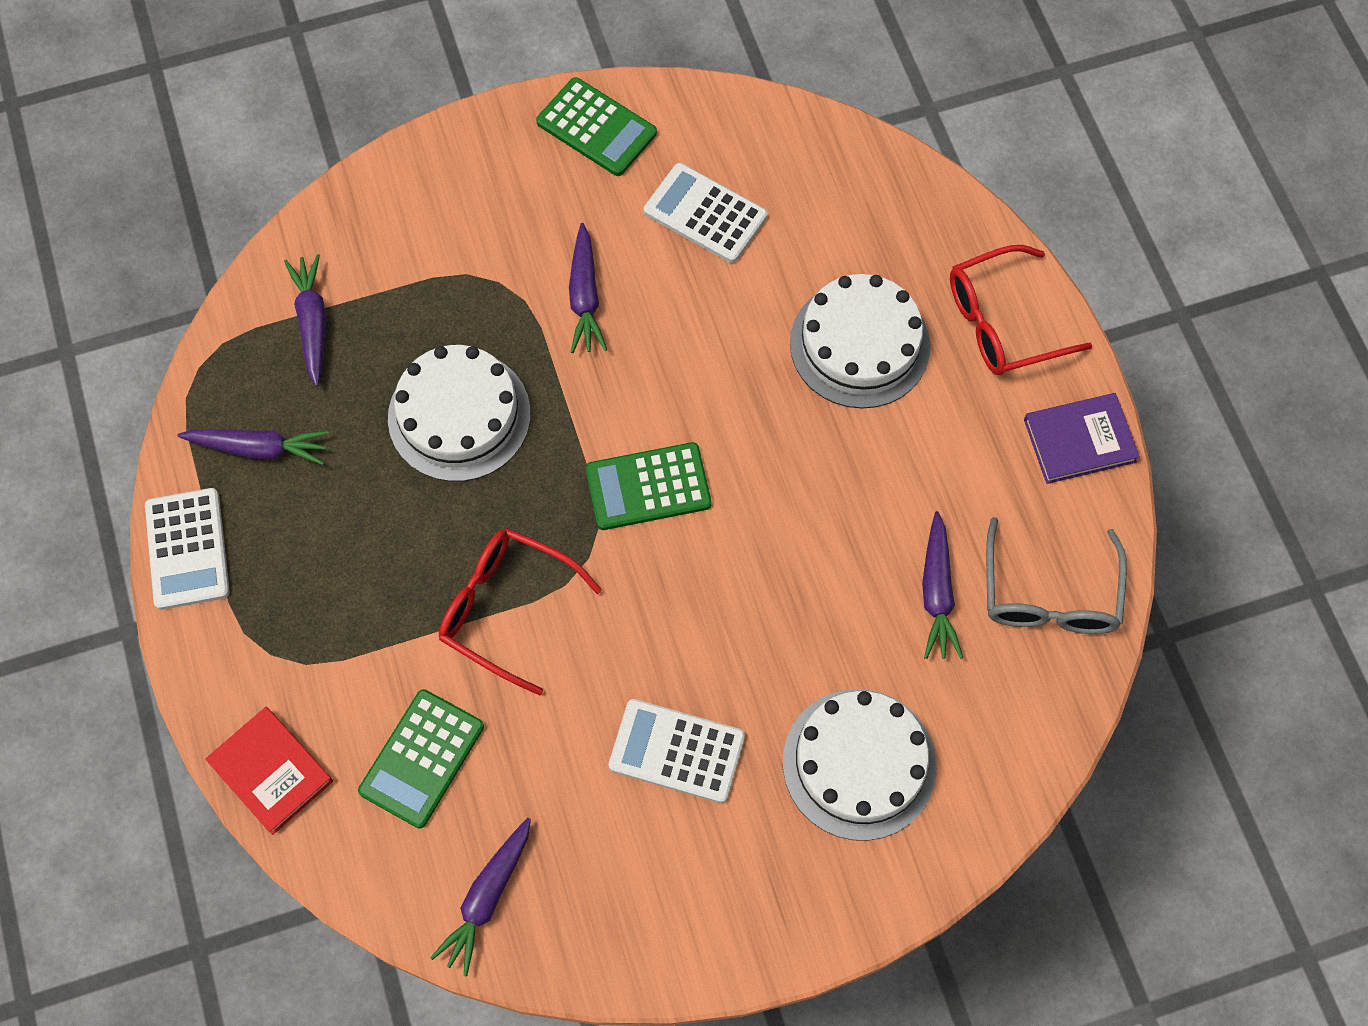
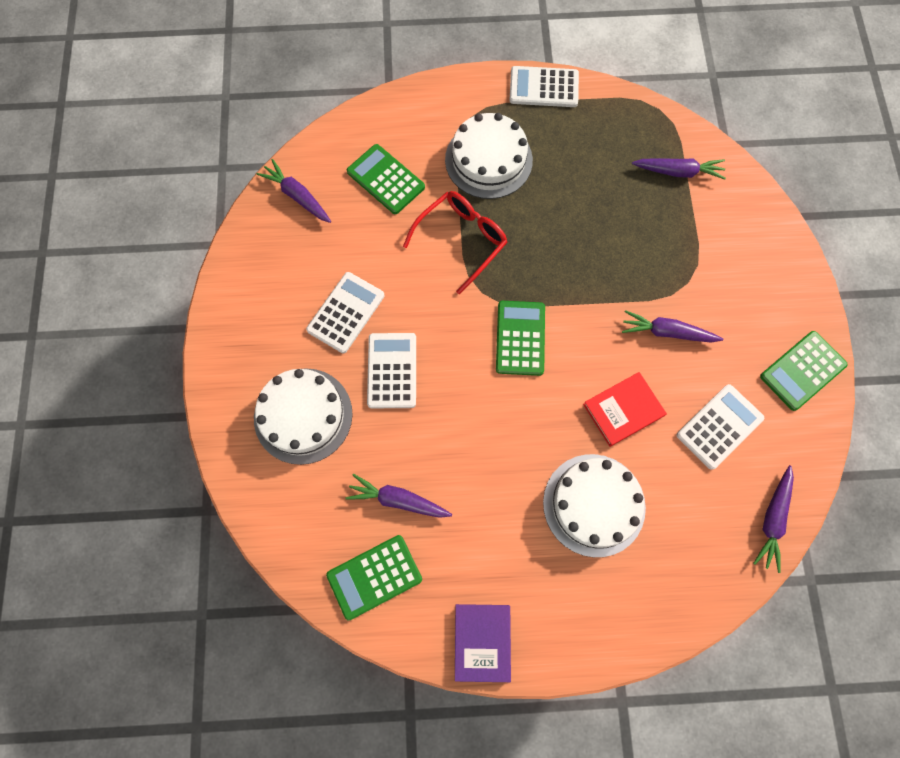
camera: 105 degrees right, 5 degrees up
(259, 448) = (598, 131): purple carrot -> purple carrot (772, 519)
(271, 771) = (402, 107): red book -> red book (623, 410)
(459, 415) = (596, 240): white cake -> white cake (488, 160)
(751, 654) = (392, 370): none -> white calculator
(1002, 322) = (590, 616): red glasses -> none
(1049, 595) = (374, 577): grey glasses -> green calculator

